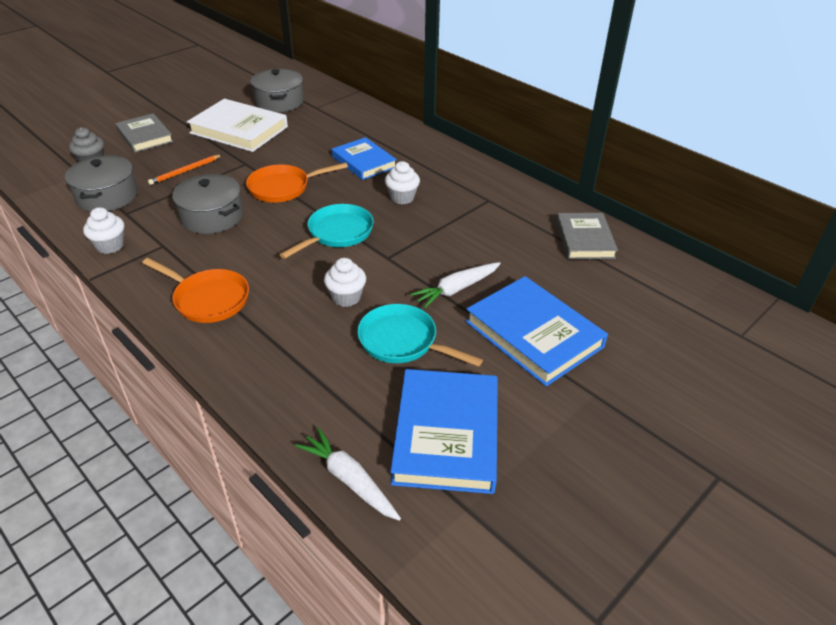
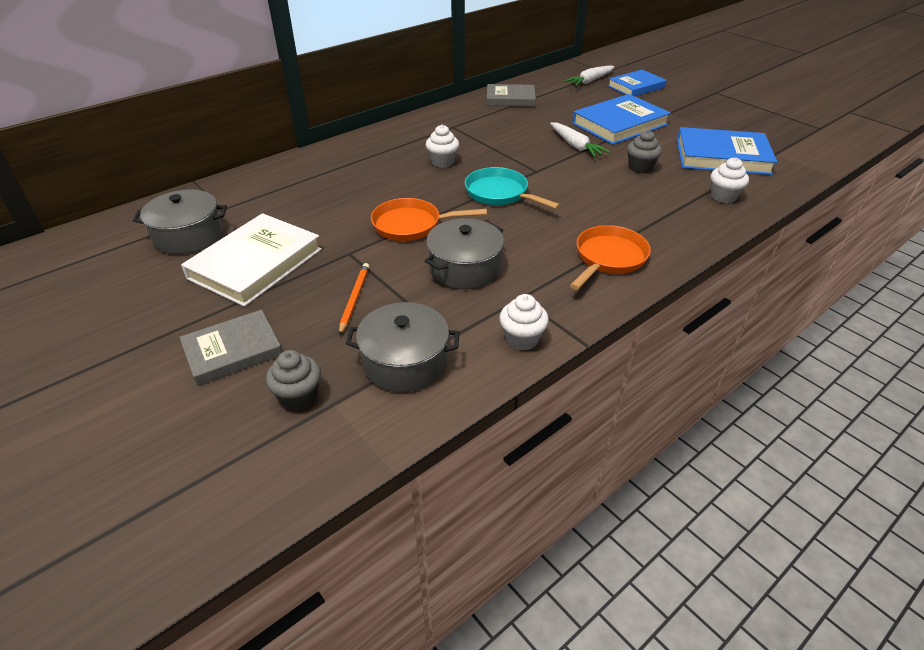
camera: 85 degrees left, 0 degrees up
(185, 171) = (354, 299): orange pencil -> orange pencil turned 135 degrees counterclockwise
(283, 188) = (411, 225): orange pan -> orange pan turned 105 degrees clockwise
(346, 297) = (593, 189): white cupcake -> white cupcake (723, 197)
(349, 479) = (776, 188): white carrot -> white carrot (590, 81)
(364, 162) = (370, 179): blue book -> blue book (636, 87)
(402, 341) = (640, 168): turquoise pan -> grey cupcake

